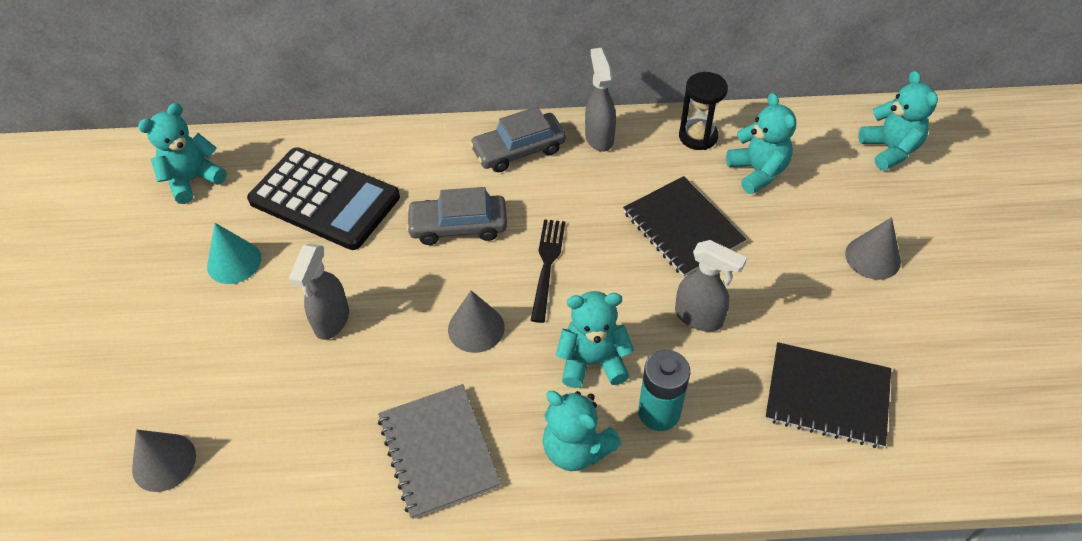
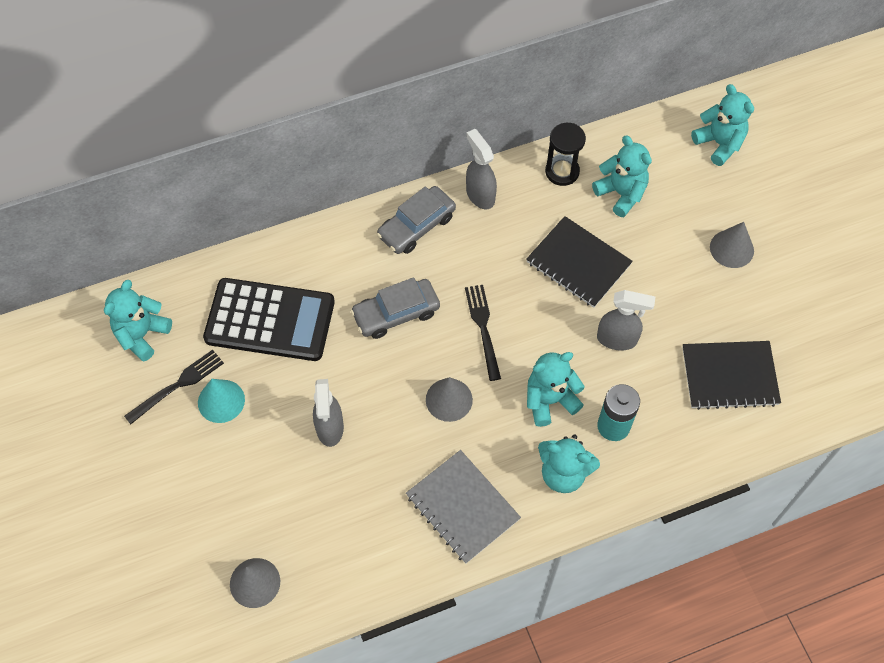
camera: 20 degrees left, 10 degrees up
(200, 235) = (177, 385): none -> black fork

